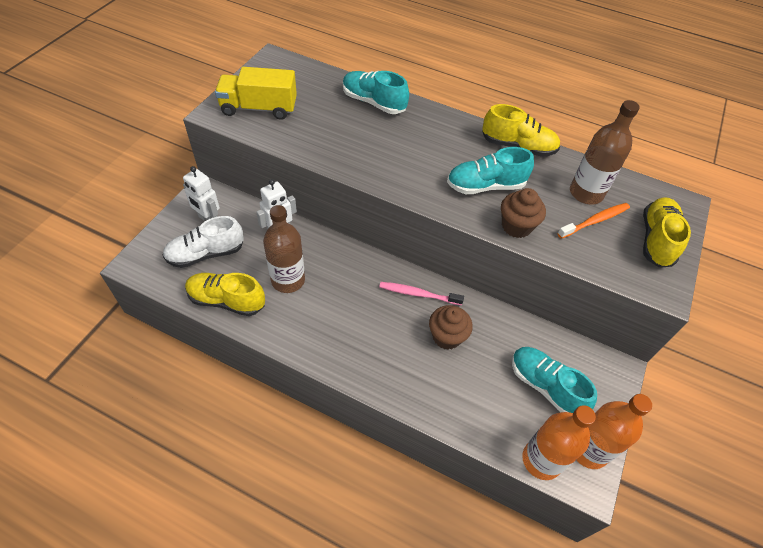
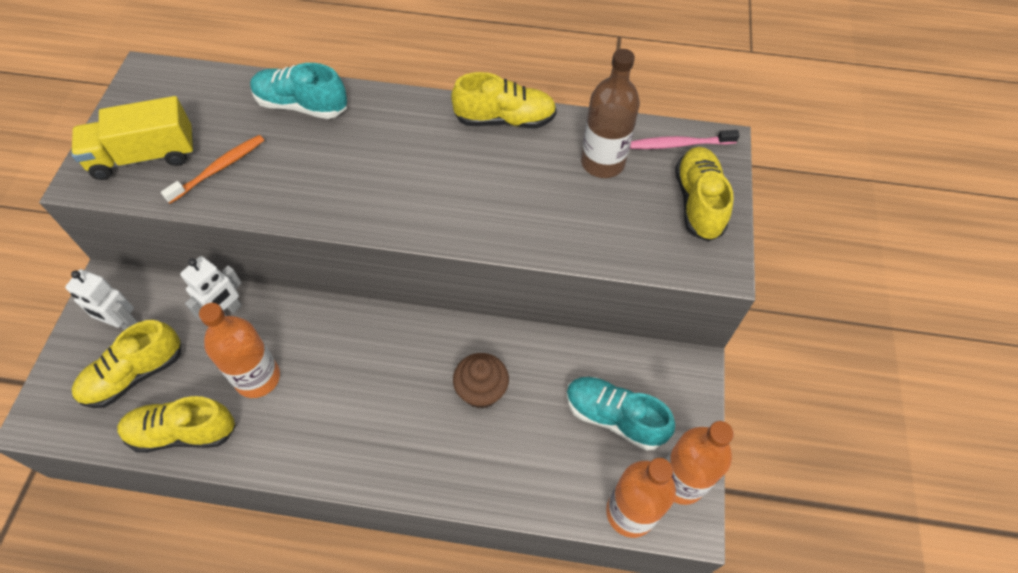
camera: 15 degrees left, 5 degrees up
(206, 254) = (135, 374): white shoe -> yellow shoe
(288, 280) = (257, 378): brown bottle -> orange bottle
(418, 294) = (432, 345): pink toothbrush -> pink toothbrush (679, 144)
(485, 186) = (476, 188): turquoise shoe -> none
(516, 226) = (528, 234): brown cupcake -> none
(595, 221) = (621, 198): orange toothbrush -> orange toothbrush (219, 168)

